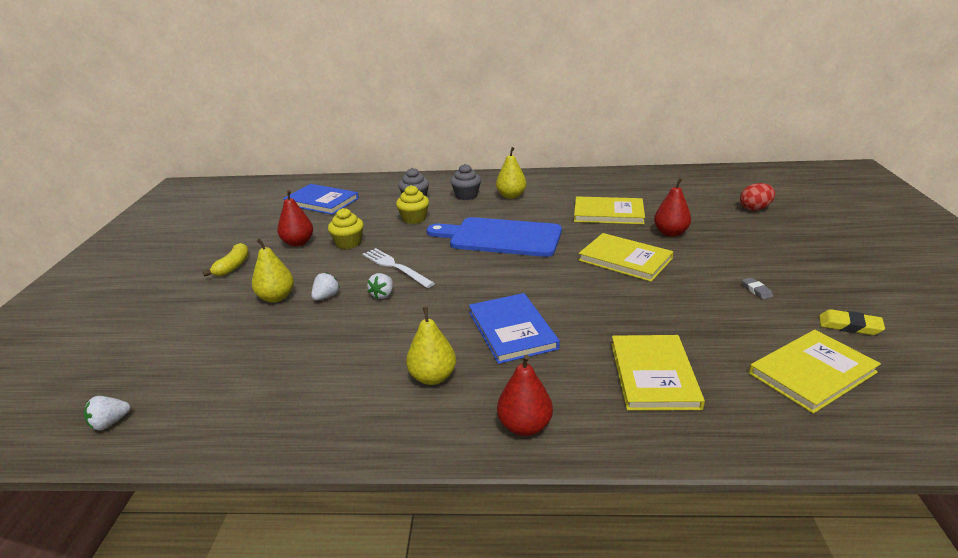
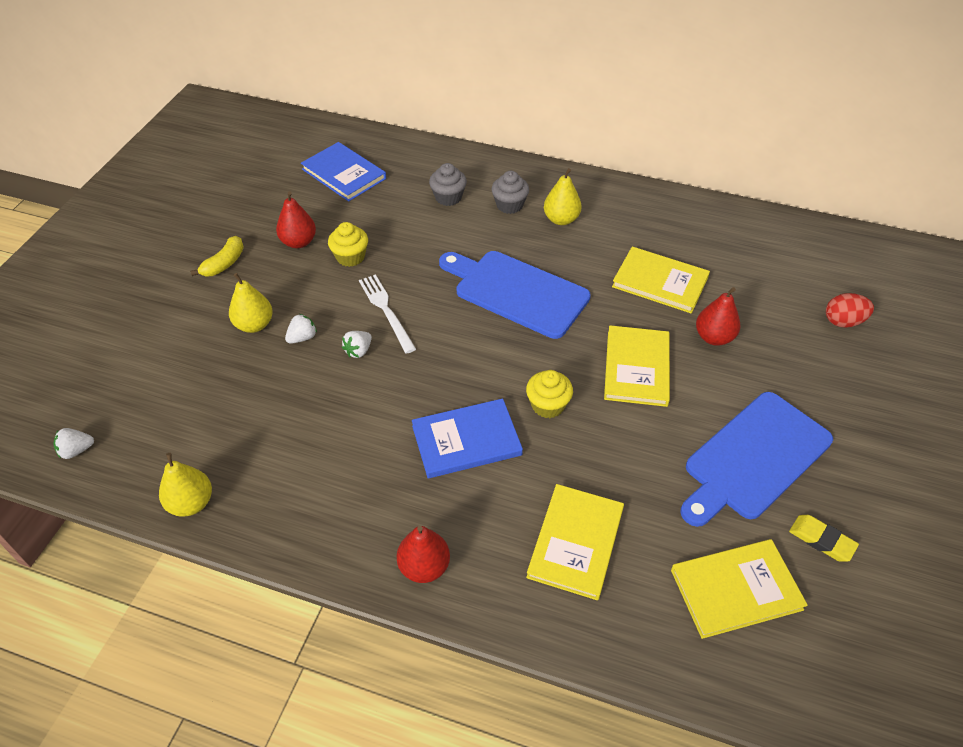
camera: 15 degrees right, 20 degrees up
(414, 219) = (434, 233): yellow cupcake -> yellow cupcake (548, 405)
(433, 377) = (366, 481): yellow pear -> yellow pear (191, 503)
(512, 330) = (466, 440): blue book -> blue book turned 75 degrees clockwise
(625, 259) = (636, 368): yellow book -> yellow book turned 45 degrees clockwise
(756, 290) = (754, 458): grey eraser -> blue cutting board

